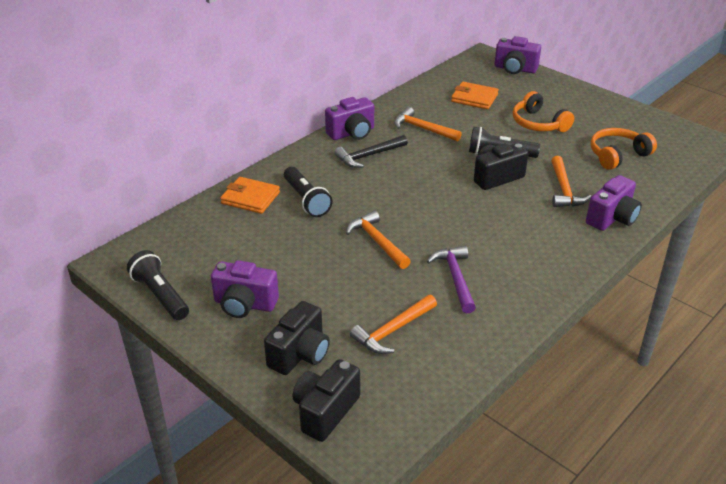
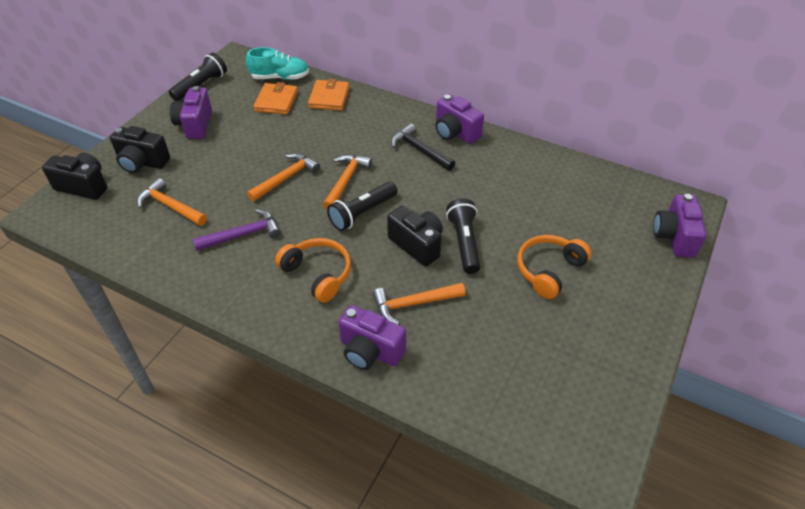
camera: 75 degrees right, 10 degrees up
(187, 228) = (280, 77): none -> turquoise shoe
(306, 200) = (335, 127): black flashlight -> black flashlight (362, 213)
(423, 129) = (487, 178): orange hammer -> orange hammer (346, 181)
(474, 98) = (576, 209): orange wallet -> orange wallet (276, 101)
(617, 155) = (511, 353): orange headphones -> orange headphones (318, 274)

